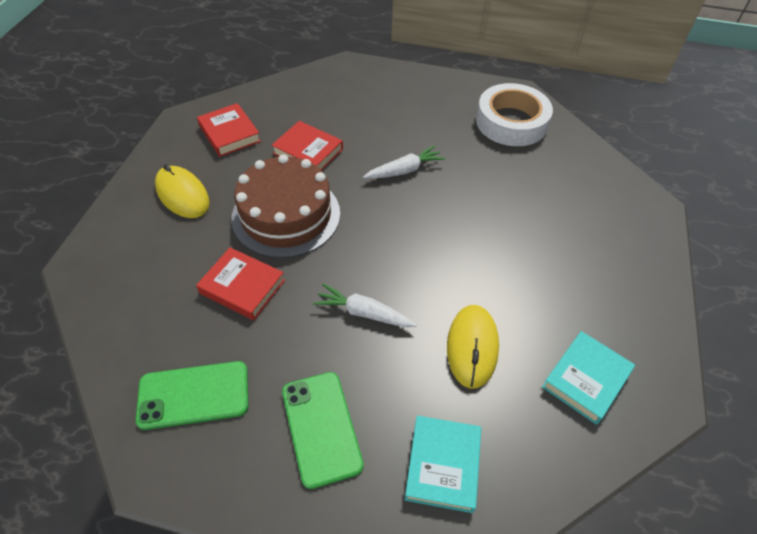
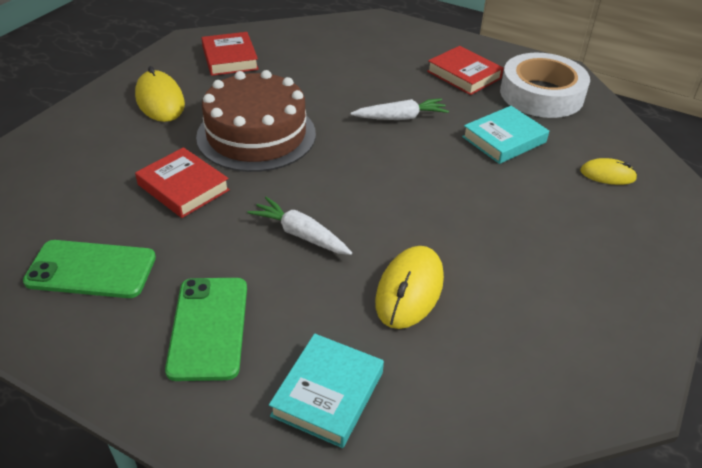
camera: 15 degrees right, 10 degrees down
(308, 151) = (303, 85): red book -> red book (464, 75)
(586, 379) = (534, 350): turquoise book -> turquoise book (504, 139)
(588, 195) = (607, 175): none -> yellow mouse

